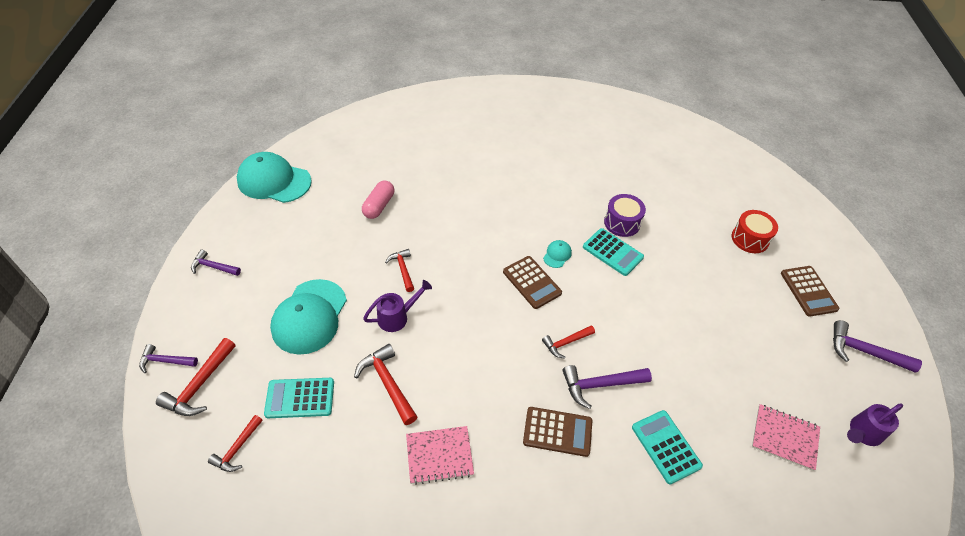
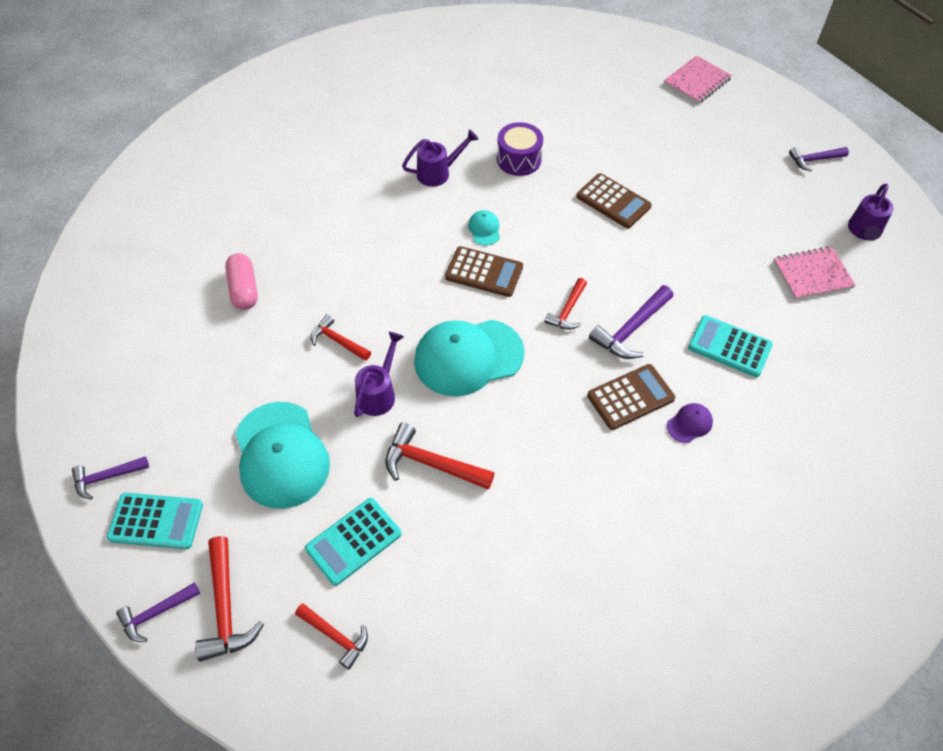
camera: 35 degrees left, 5 degrees up
(237, 448) = (335, 636): red hammer -> red hammer turned 45 degrees counterclockwise
(274, 181) = (82, 336): turquoise cap -> turquoise cap (468, 357)
(439, 455) = (545, 494): pink notebook -> pink notebook (697, 81)
(559, 202) = (438, 173): none -> purple watering can
(584, 481) = (689, 424): none -> purple cap
(612, 252) = (535, 195): turquoise calculator -> turquoise calculator (156, 521)
(750, 239) = (646, 109): red drum -> none
(808, 291) = (732, 131): brown calculator -> brown calculator (613, 201)
(864, 352) = (814, 160): purple hammer -> purple hammer, size x0.65

